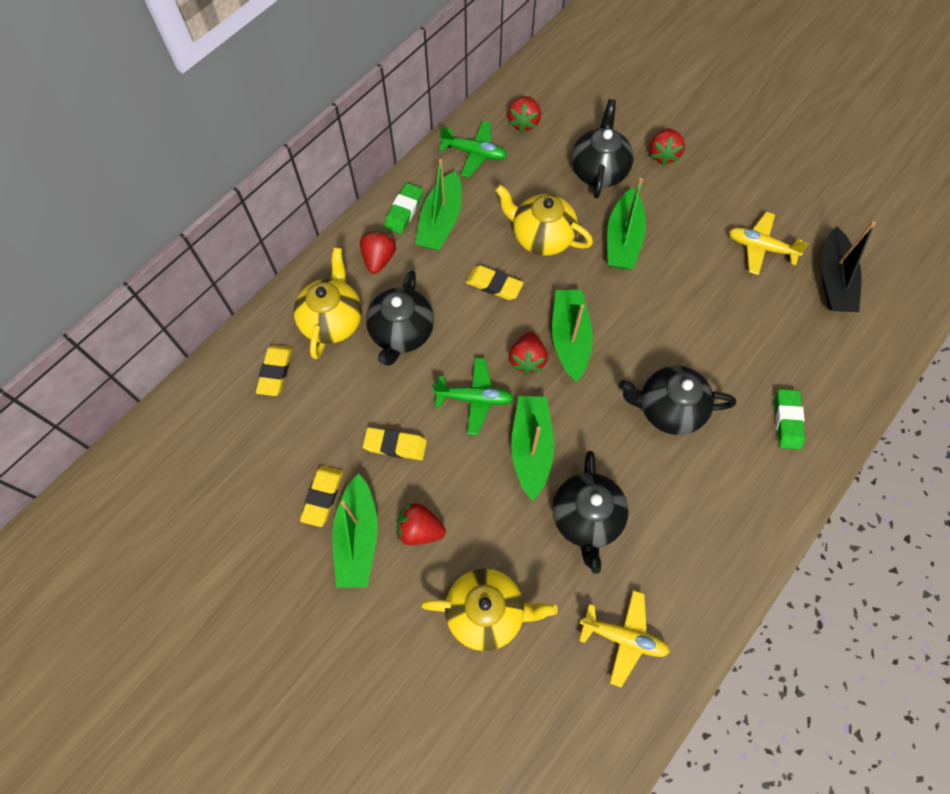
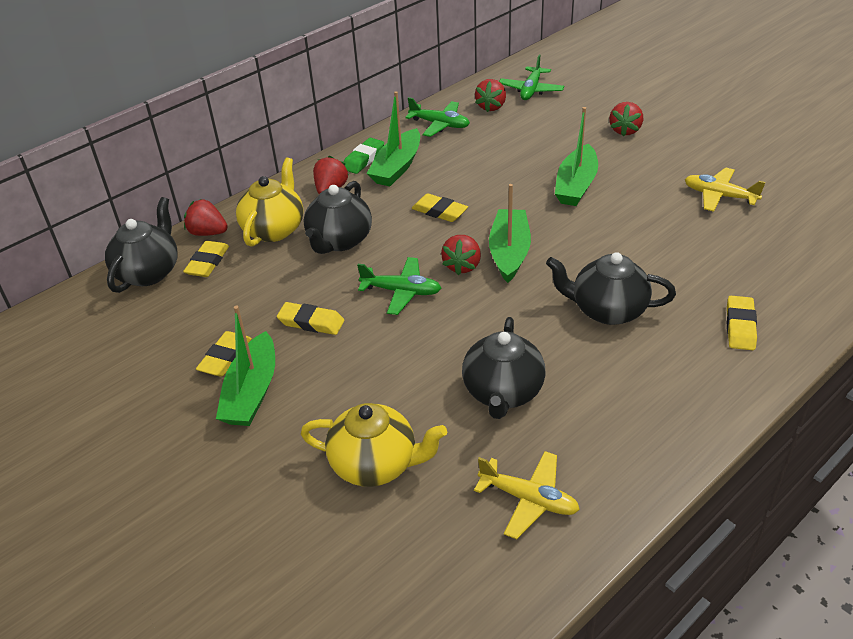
camera: 10 degrees right, 25 degrees down
(420, 529) = (319, 390): red strawberry -> red strawberry (208, 233)
(531, 448) = (453, 333): green boat -> none
(541, 237) = (493, 181): yellow teapot -> none
(562, 94) = (531, 90): none -> green plane
(598, 170) = (559, 139): black teapot -> black teapot (149, 272)
(787, 420) = (740, 326): green eraser -> yellow eraser
(833, 280) = (797, 222): black boat -> none

